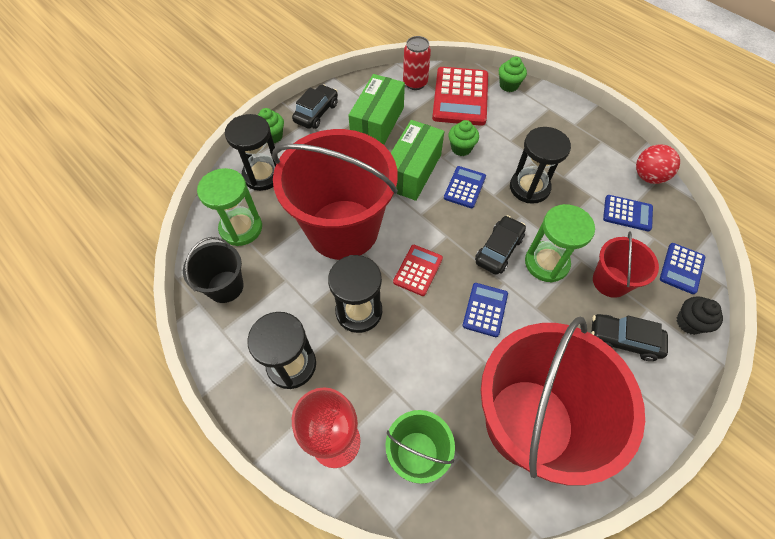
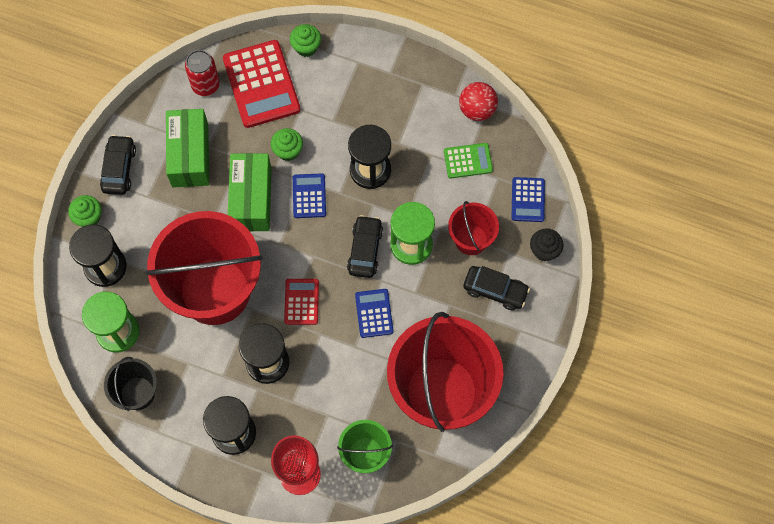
camera: 25 degrees left, 10 degrees up
(623, 340) = (495, 290): black car -> black car turned 150 degrees counterclockwise
(627, 213) = (468, 161): blue calculator -> green calculator

